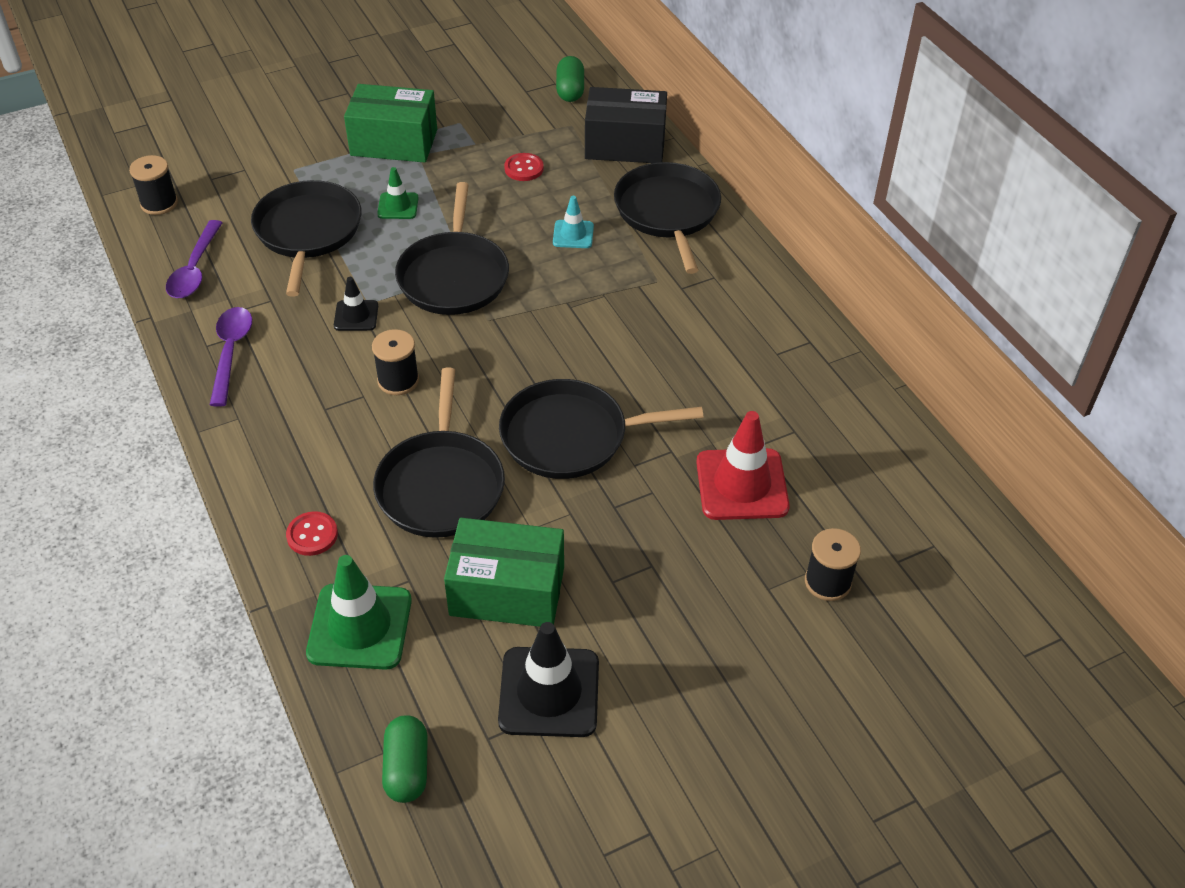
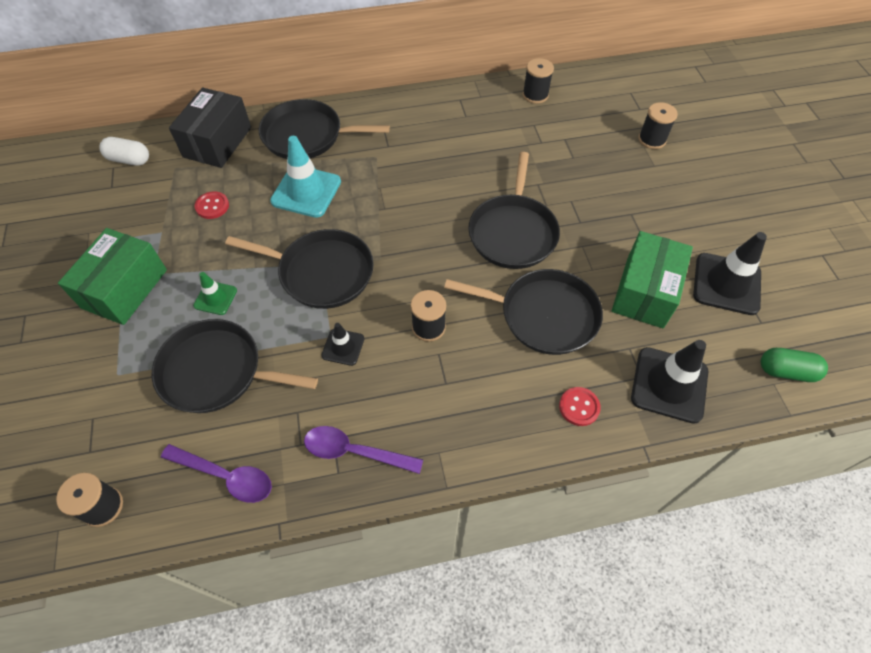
camera: 75 degrees left, 10 degrees up
(360, 627) = (669, 385): green traffic cone -> black traffic cone
(570, 90) = (129, 160): green capsule -> white capsule
(573, 234) = (306, 191): turquoise traffic cone -> turquoise traffic cone, size x1.85
(742, 484) = (572, 158): red traffic cone -> none
(863, 424) = (535, 95): none -> black spool

